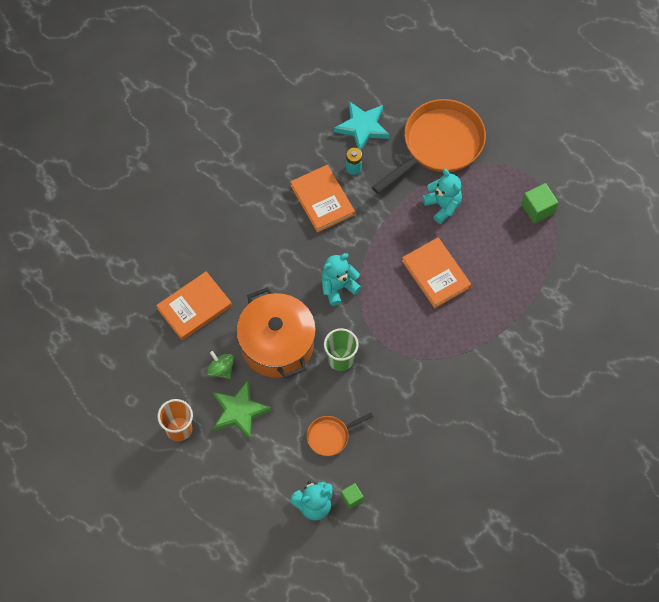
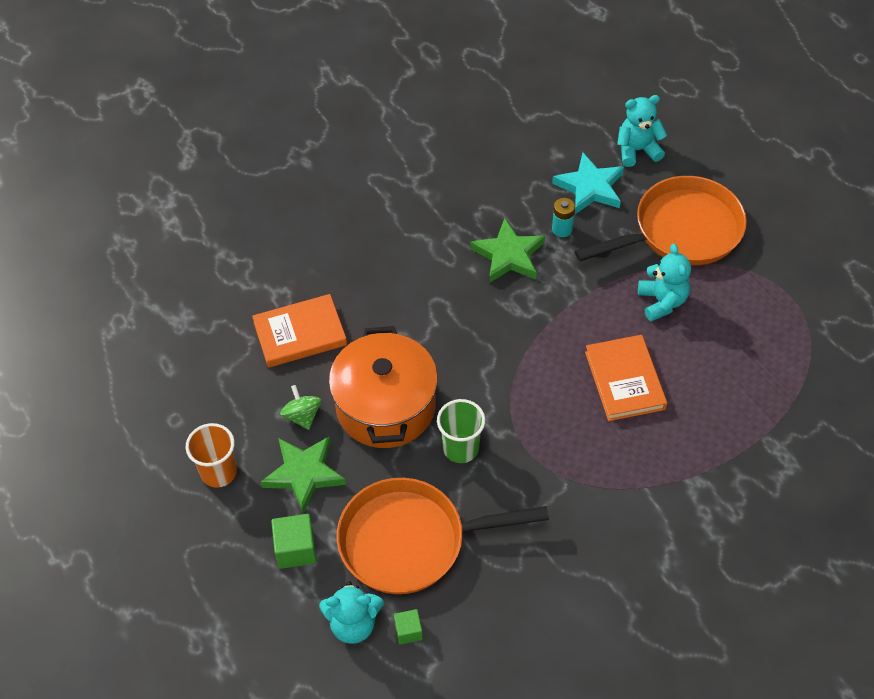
camera: 20 degrees right, 10 degrees down
(322, 200) = (508, 255): orange book -> green star
(330, 436) = (410, 541): orange pan -> orange pan, size x2.11
(338, 287) = (491, 360): turquoise teddy bear -> turquoise teddy bear (637, 150)
(538, 209) = (788, 339): green cube -> green cube (296, 549)

